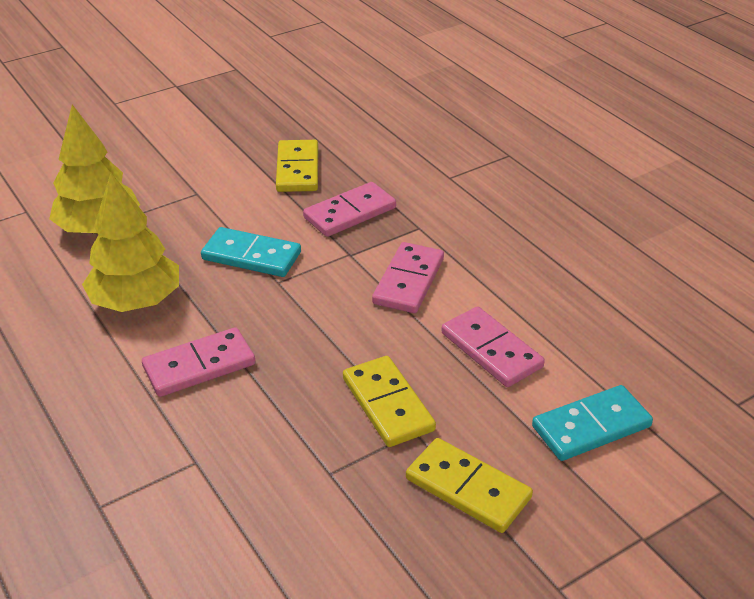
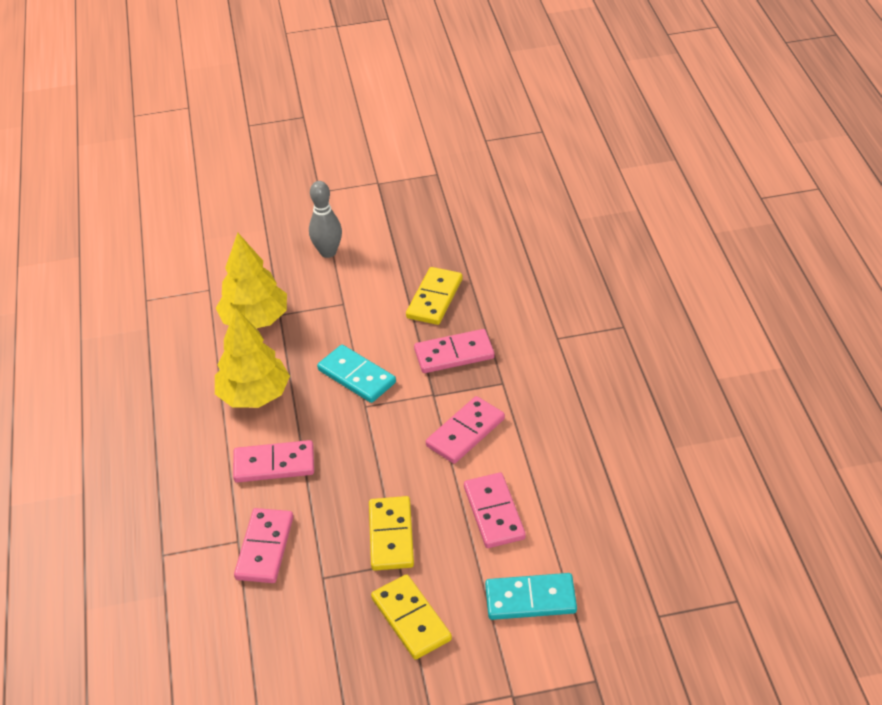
camera: 25 degrees right, 5 degrees up
(153, 152) = (328, 252): none -> grey bowling pin
(236, 460) = (264, 548): none -> pink domino

